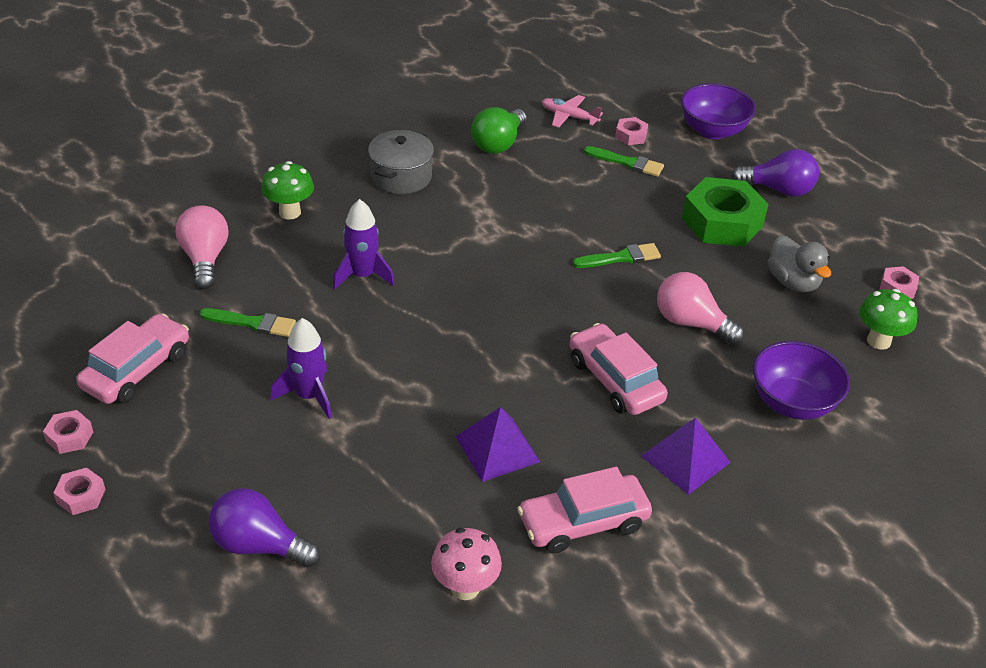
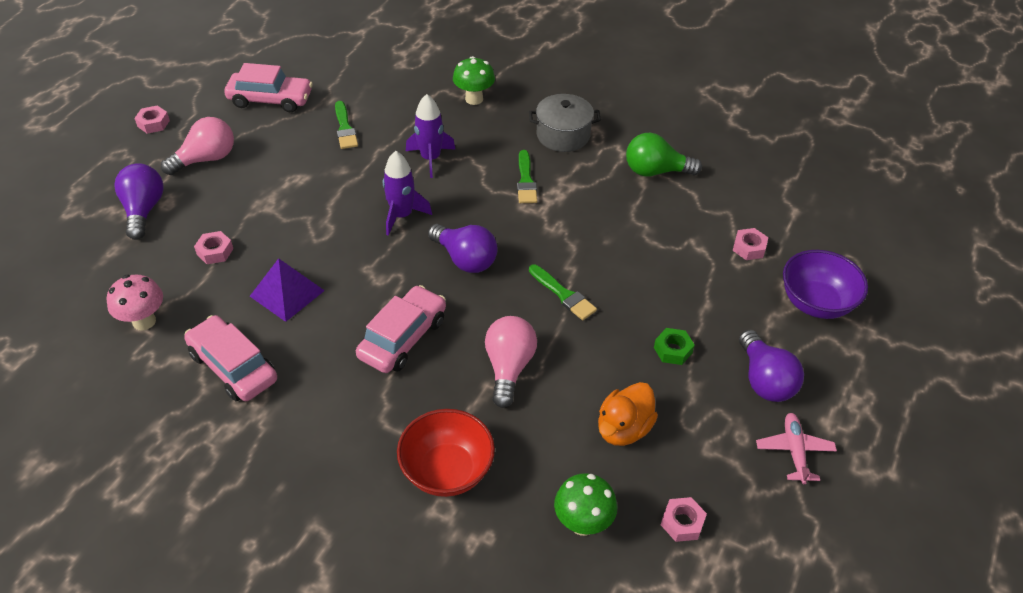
camera: 65 degrees right, 5 degrees up
(70, 436) = (199, 99): pink nut -> pink nut (215, 251)
(205, 259) = (395, 83): pink light bulb -> pink light bulb (206, 159)
(309, 396) = (289, 180): purple rocket -> purple rocket (402, 215)
(533, 302) = (465, 259): none -> purple light bulb
(569, 117) = (737, 200): pink plane -> pink plane (794, 451)
(627, 163) = (704, 258): green brush -> green brush (526, 181)
(685, 459) = (334, 411): purple pyramid -> none
(722, 222) = (673, 350): green nut -> green nut, size x0.45
(792, 282) = (623, 429): grey duck -> orange duck
(792, 403) = (447, 471): purple bowl -> red bowl

